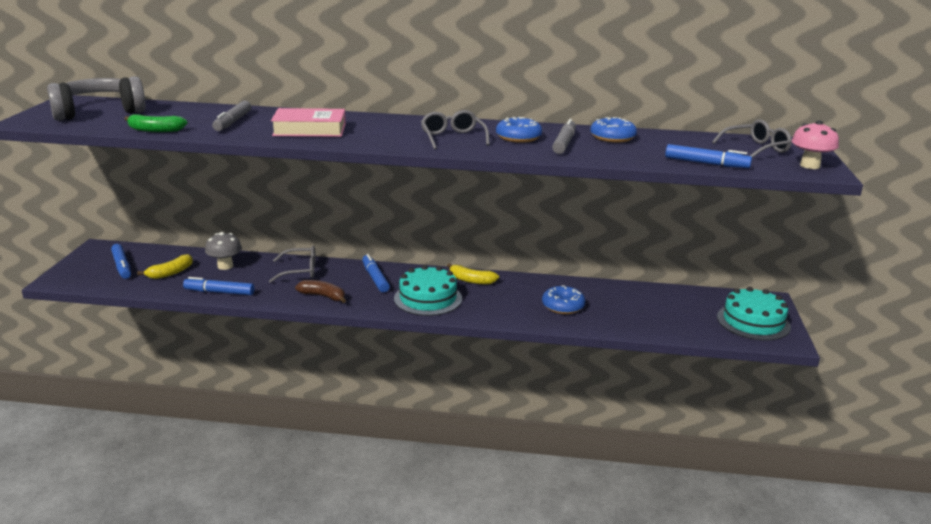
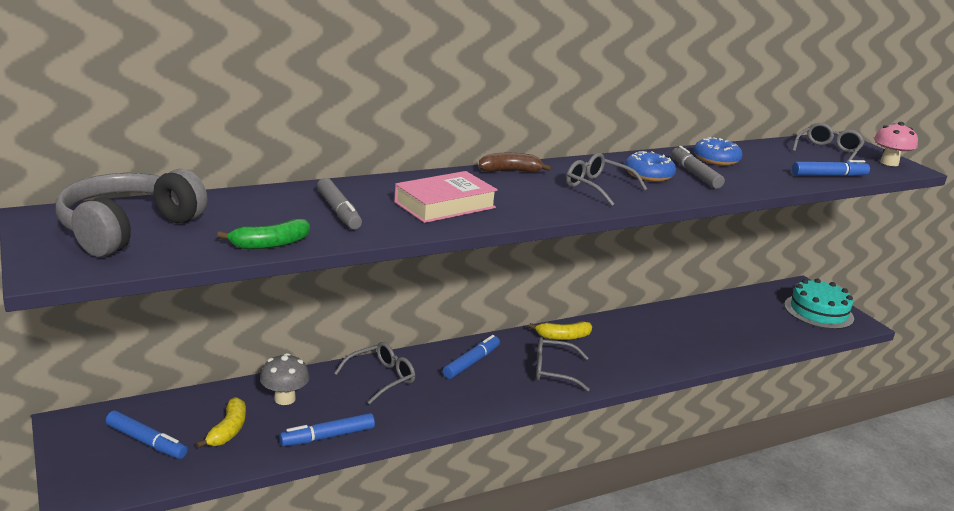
camera: 35 degrees left, 0 degrees up
(323, 296) = (450, 403): brown banana -> brown banana (510, 171)
(375, 278) = (471, 362): blue marker -> blue marker turned 90 degrees clockwise
(428, 298) = (553, 371): turquoise cake -> grey glasses
(563, 306) = (673, 341): blue donut -> none

